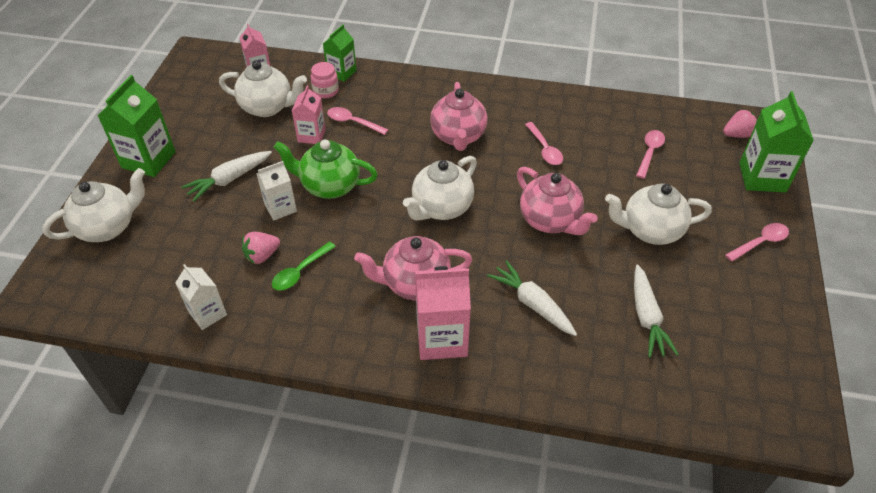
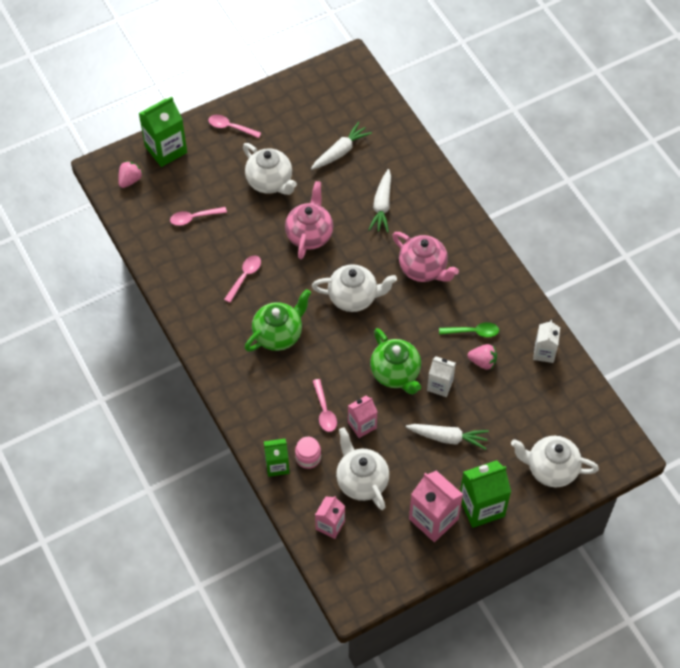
camera: 130 degrees left, 10 degrees up
(442, 338) = (445, 231): pink carton -> pink carton (433, 519)
(458, 137) = (278, 334): pink teapot -> green teapot
(737, 135) = (130, 180): pink strawberry -> pink strawberry turned 90 degrees clockwise

